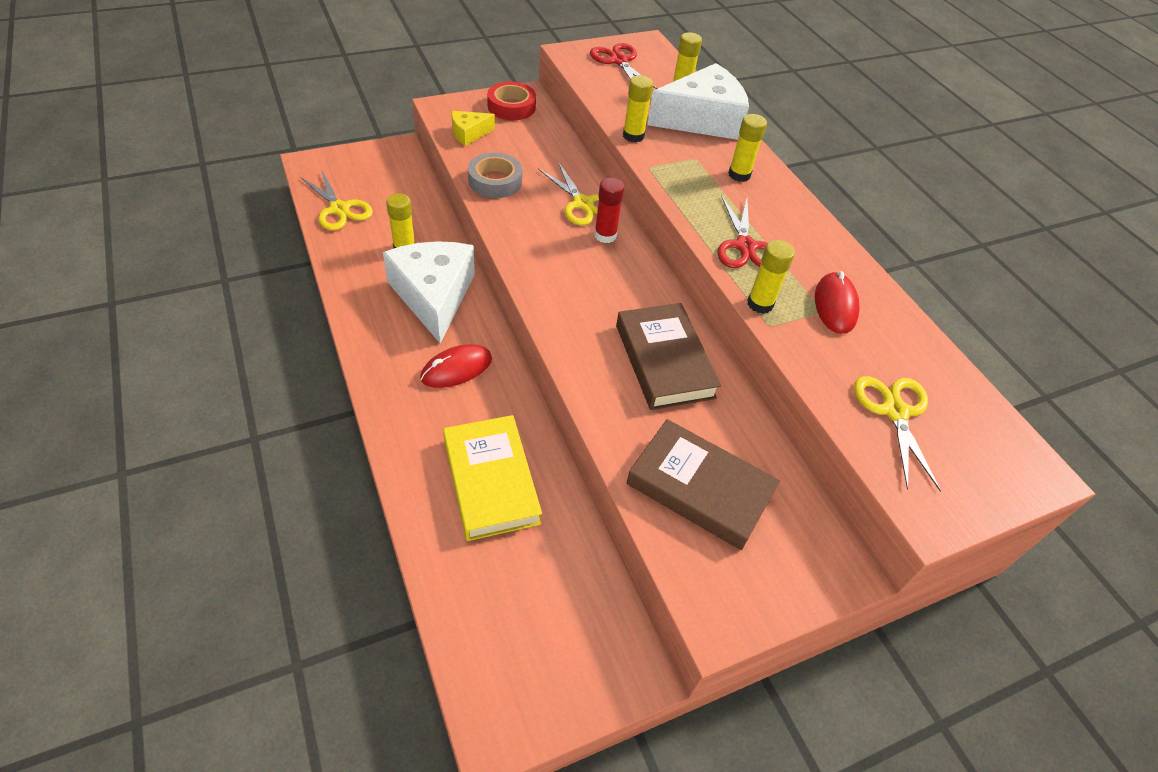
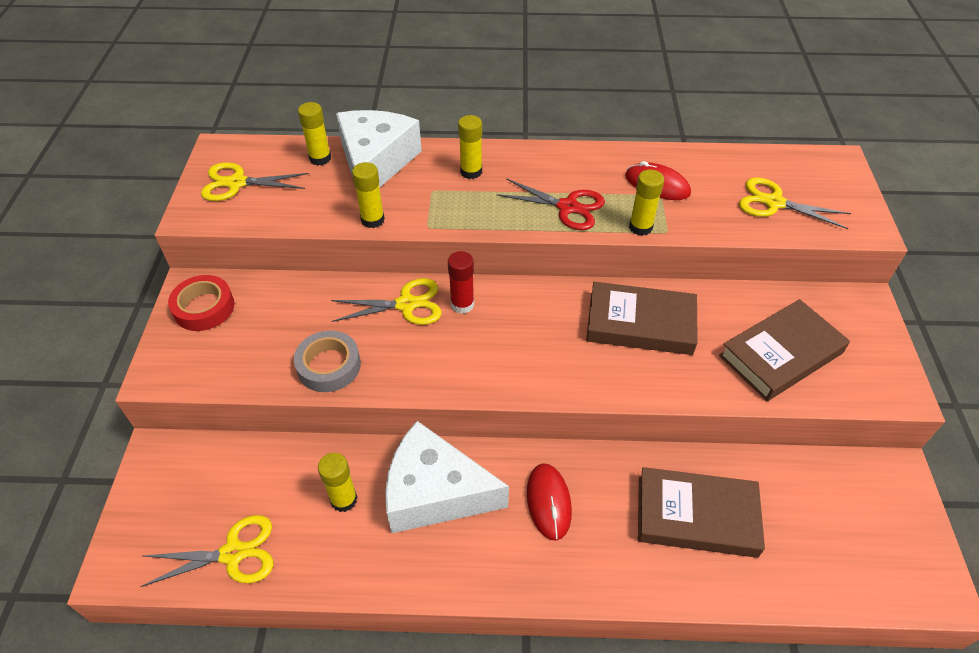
camera: 60 degrees left, 0 degrees up
(469, 133) = (228, 363): yellow cheese -> none
(491, 481) = (696, 516): yellow book -> brown book
(619, 61) = (237, 183): red scissors -> yellow scissors

